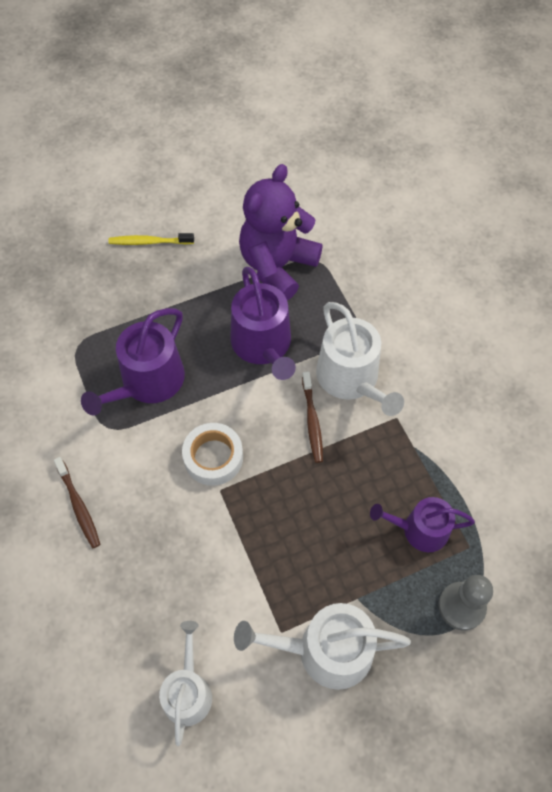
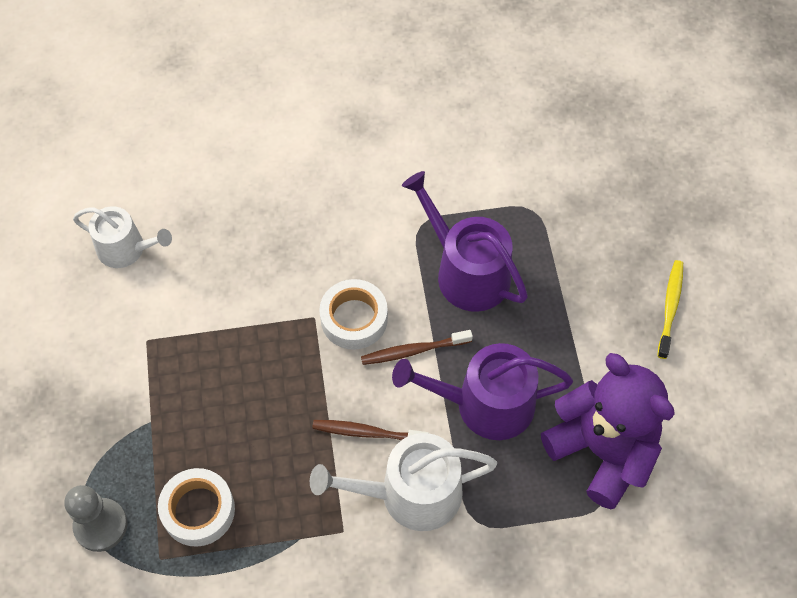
camera: 105 degrees right, 0 degrees up
(79, 506) = (340, 187): brown toothbrush -> brown toothbrush (413, 351)
(325, 650) = (112, 376): white watering can -> none
(419, 530) = (198, 510): purple watering can -> white tape

